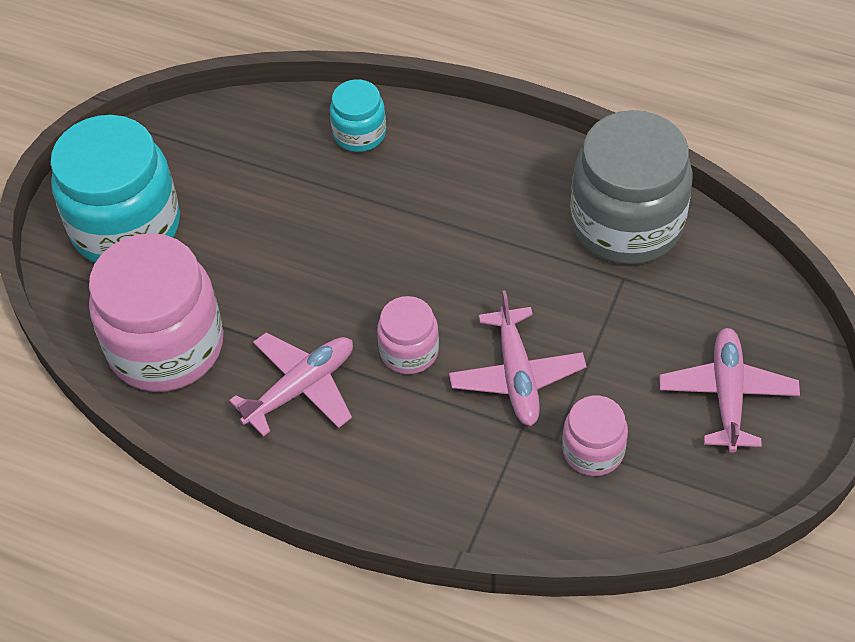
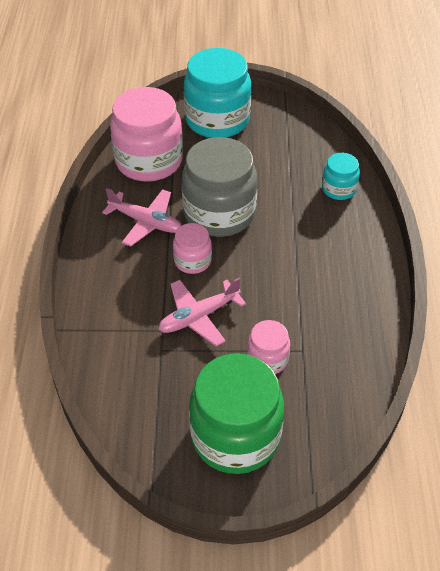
camera: 65 degrees right, 5 degrees down
(593, 451) = (160, 372): pink jar -> pink jar (267, 359)
(626, 223) = (348, 340): grey jar -> grey jar (219, 213)
(727, 395) = (235, 436): pink plane -> green jar

